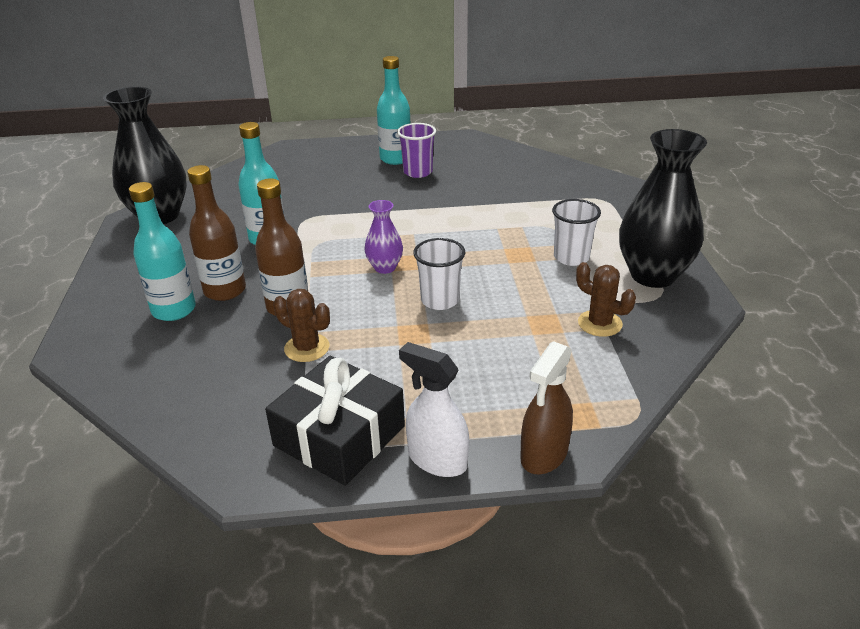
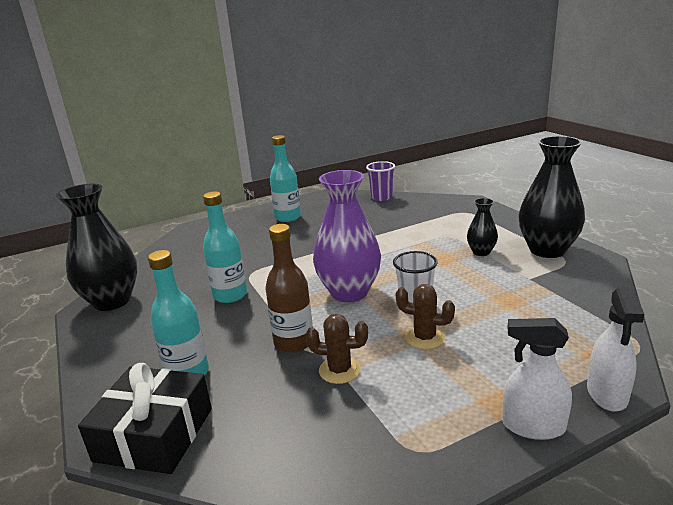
camera: 20 degrees left, 10 degrees down
(225, 290) = (224, 345): brown bottle -> none
(339, 436) = (434, 434): black gift -> black gift (154, 434)
(385, 267) = (349, 292): purple vase -> purple vase, size x2.01
(418, 172) = (313, 222): purple cup -> purple cup (381, 197)
(544, 454) = (607, 394): brown spray bottle -> white spray bottle
(571, 257) = (481, 252): white cup -> black vase
(599, 323) = (546, 289): brown cactus -> brown cactus (424, 338)

